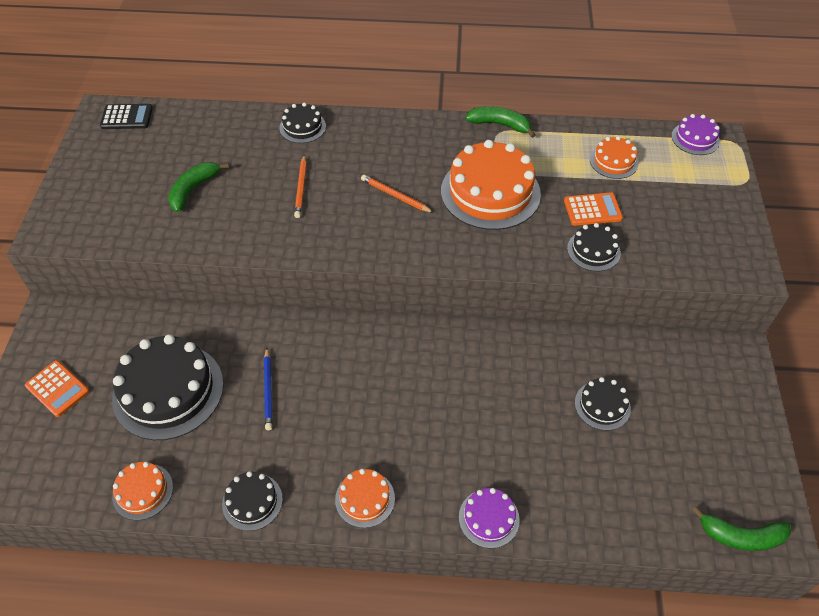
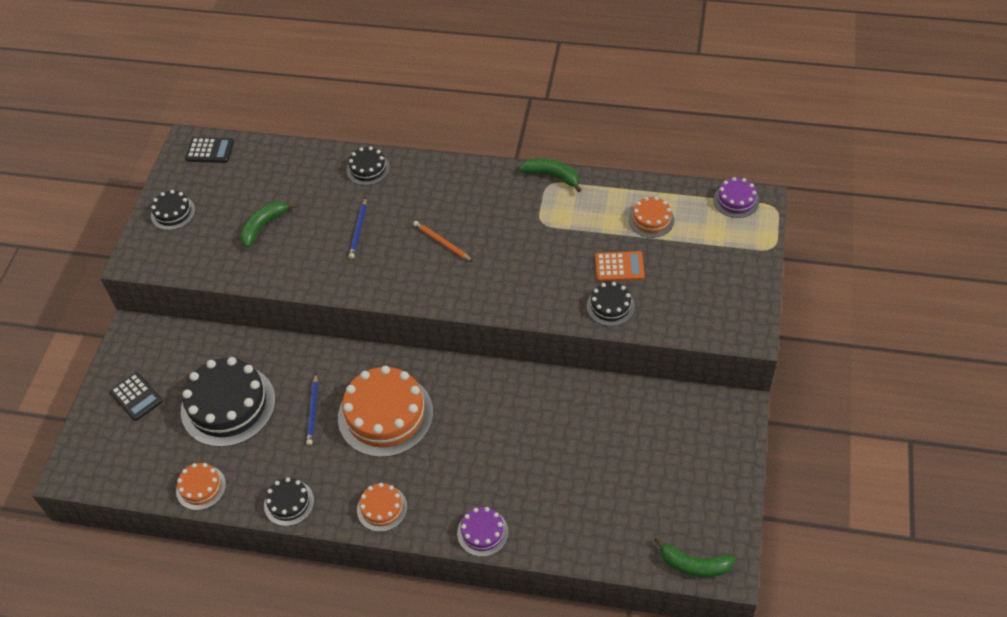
camera: 10 degrees right, 0 degrees up
(57, 389) = (136, 397): orange calculator -> black calculator
(301, 188) = (358, 230): orange pencil -> blue pencil
(490, 192) = (529, 244): orange cake -> orange cake (385, 415)
(602, 405) = (601, 446): black cake -> black cake (173, 213)

